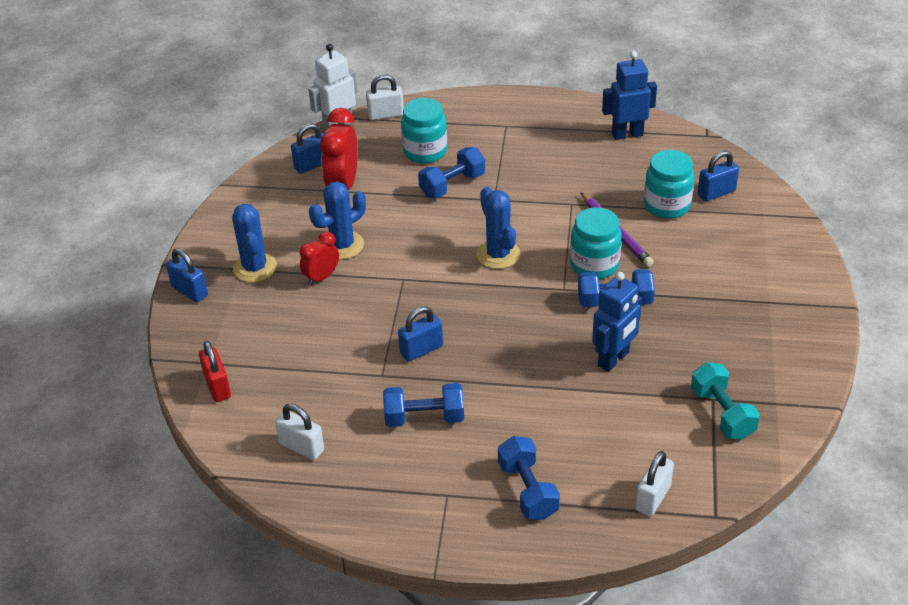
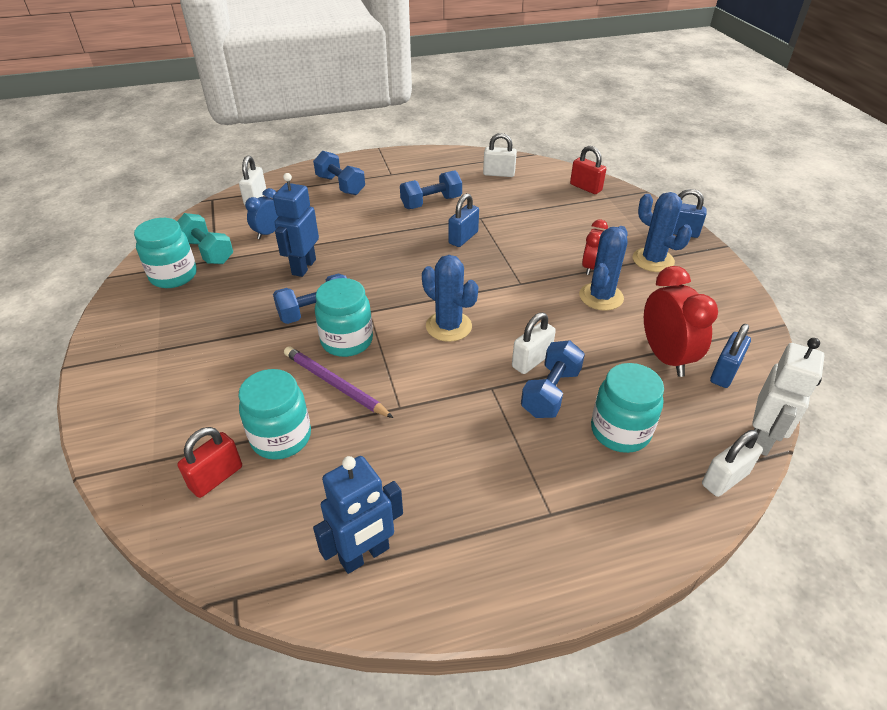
camera: 155 degrees right, 0 degrees up
(449, 209) = (531, 361): none -> white padlock
(644, 423) = (269, 233): none -> blue clock
(716, 193) = (216, 477): blue padlock -> red padlock
(760, 387) = (173, 276): none -> turquoise jar

